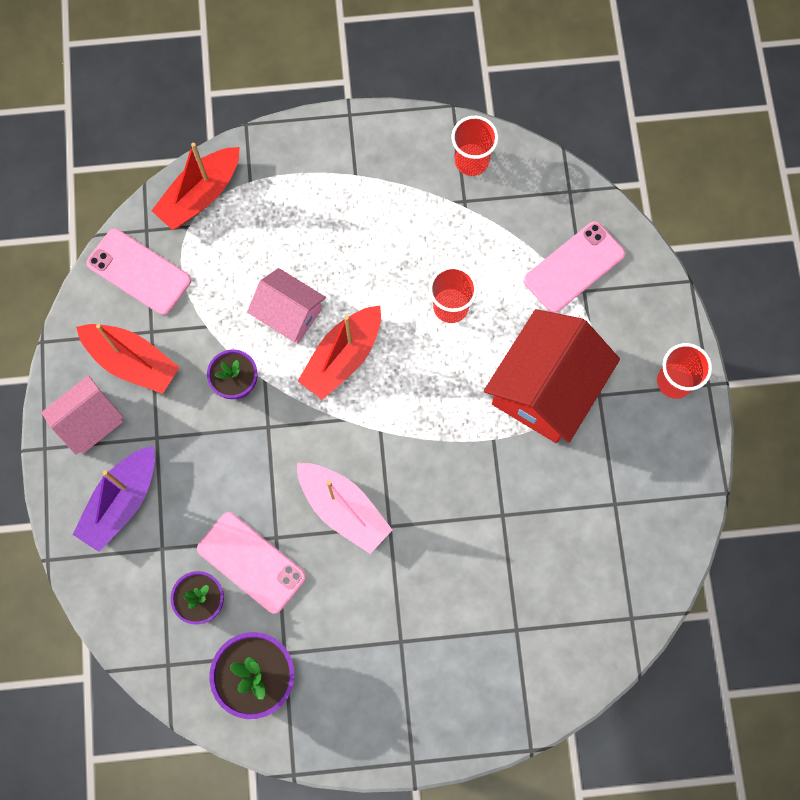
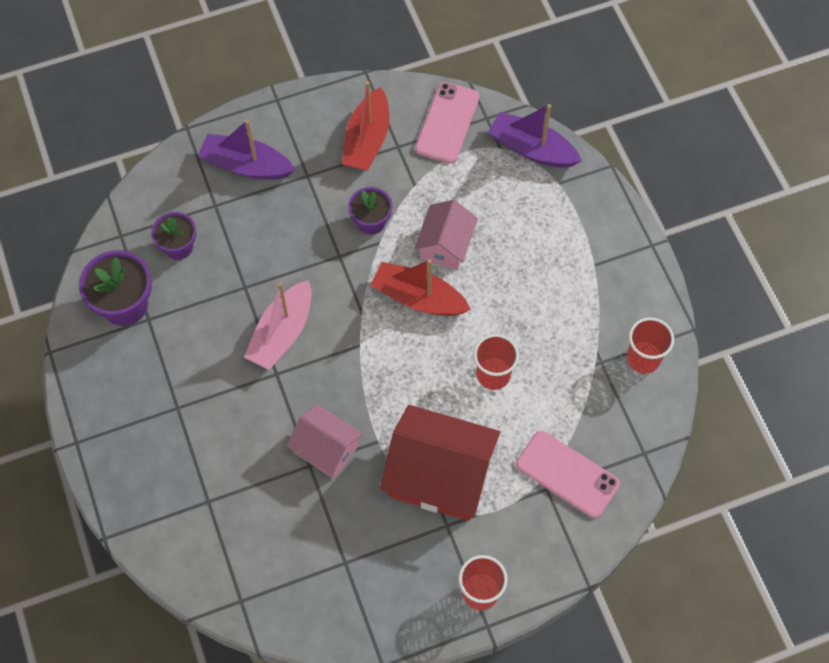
camera: 75 degrees right, 10 degrees down
(89, 421) = (307, 124): pink house -> pink house (326, 449)
(200, 195) = (532, 149): red boat -> purple boat
(251, 562) = (218, 274): pink phone -> none

